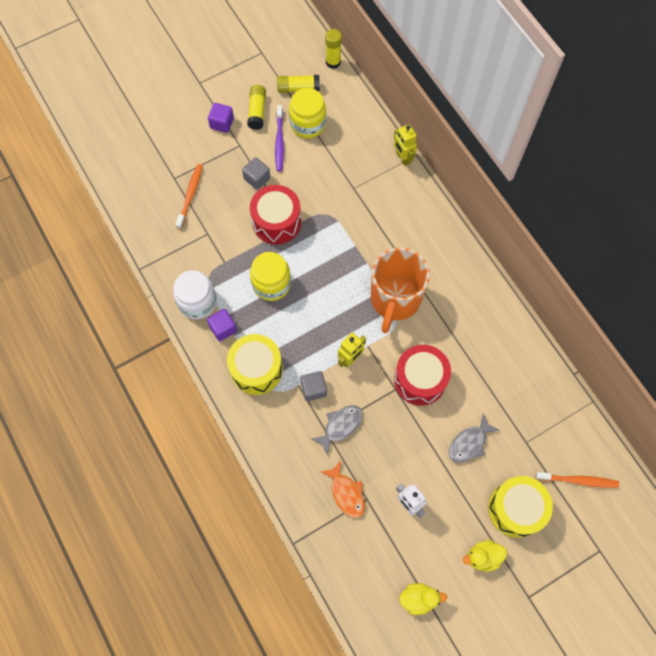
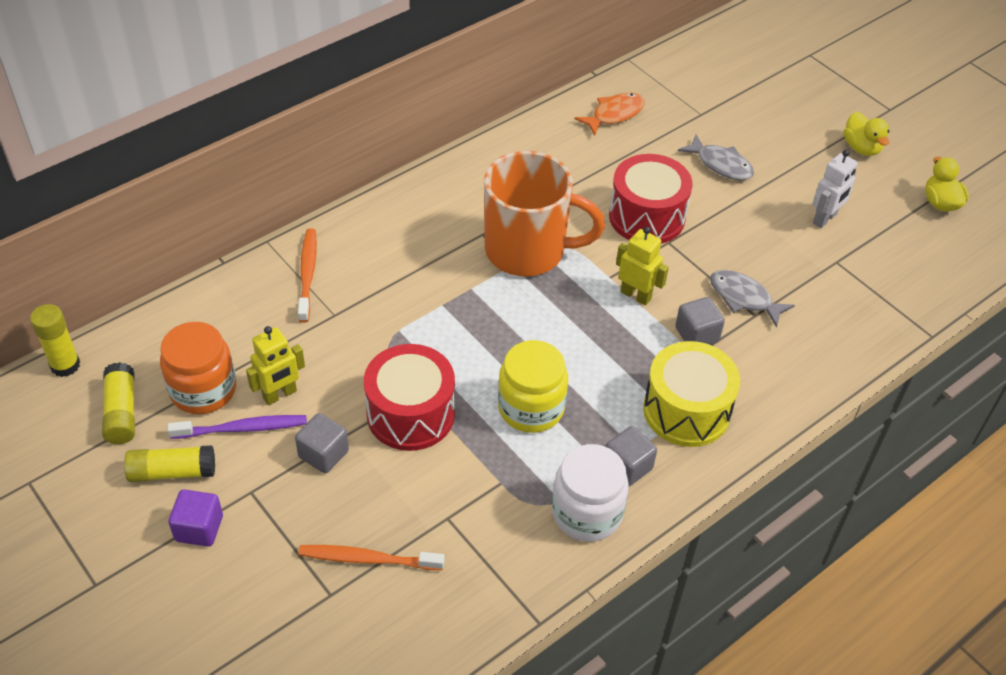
camera: 100 degrees left, 20 degrees down
(223, 328) = (627, 467): purple cube -> grey cube
(308, 124) = (203, 390): yellow jar -> orange jar
(346, 493) = (837, 283): orange fish -> orange fish (614, 114)
(402, 158) = (273, 257): yellow robot -> yellow robot (280, 395)
(515, 509) = (790, 121): yellow drum -> none
(578, 480) = (733, 71): orange toothbrush -> orange toothbrush (307, 274)

